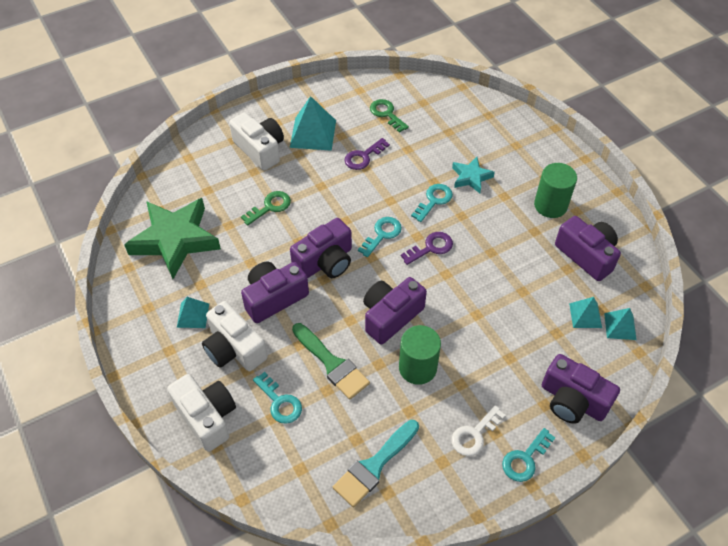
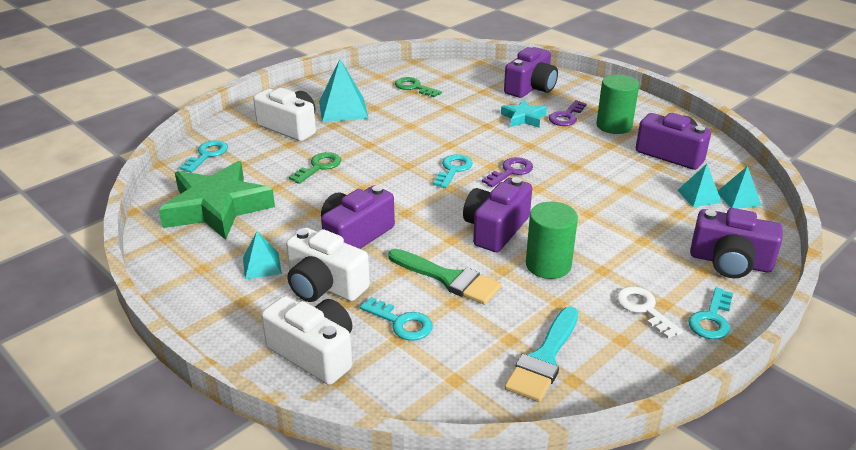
camera: 15 degrees left, 20 degrees down
(325, 261) = (401, 198): purple camera -> purple camera (531, 88)
(363, 157) = (405, 118): purple key -> purple key (566, 117)
(434, 200) = (495, 138): turquoise key -> turquoise key (207, 155)
(474, 435) = (643, 309): white key -> white key turned 120 degrees clockwise

